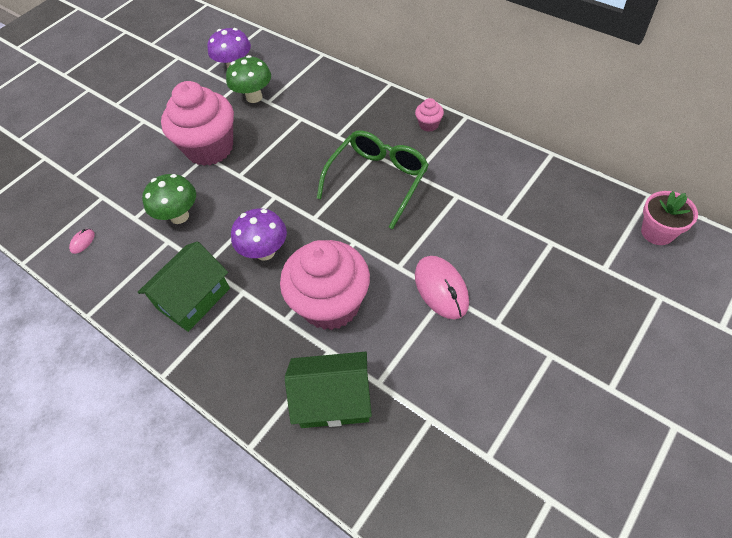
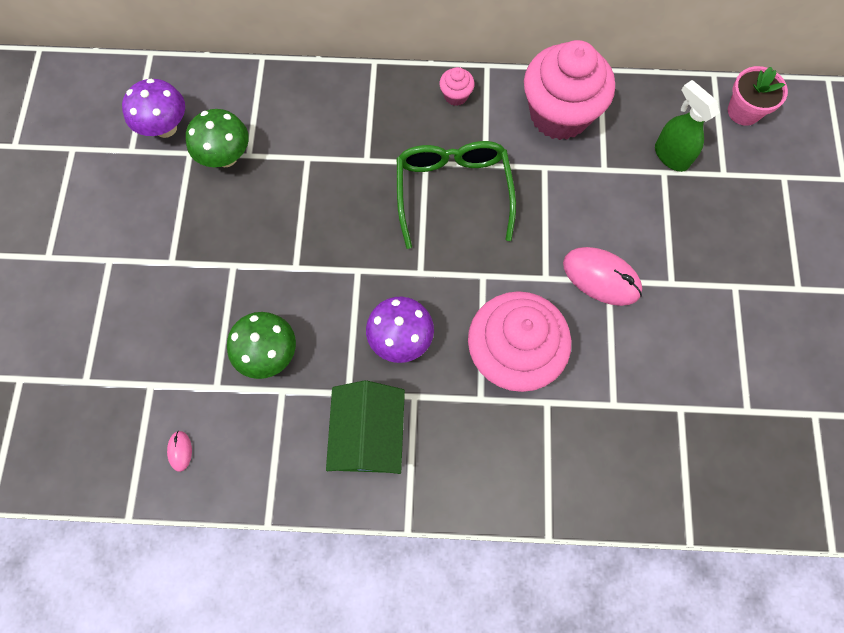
camera: 40 degrees left, 15 degrees up
(210, 148) = (230, 252): pink cupcake -> pink cupcake (559, 114)
(334, 400) = (587, 446): green house -> none
(566, 234) = (671, 155): none -> green spray bottle

